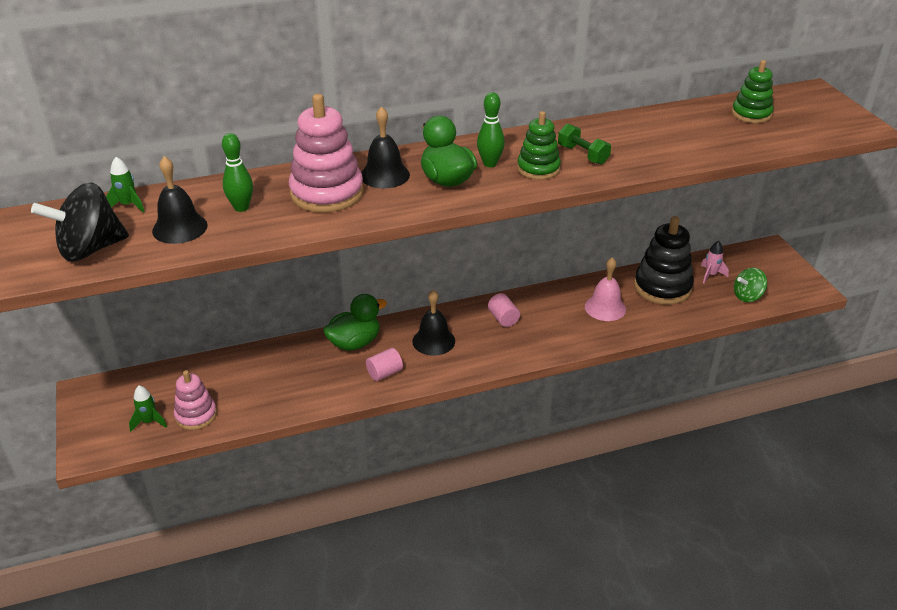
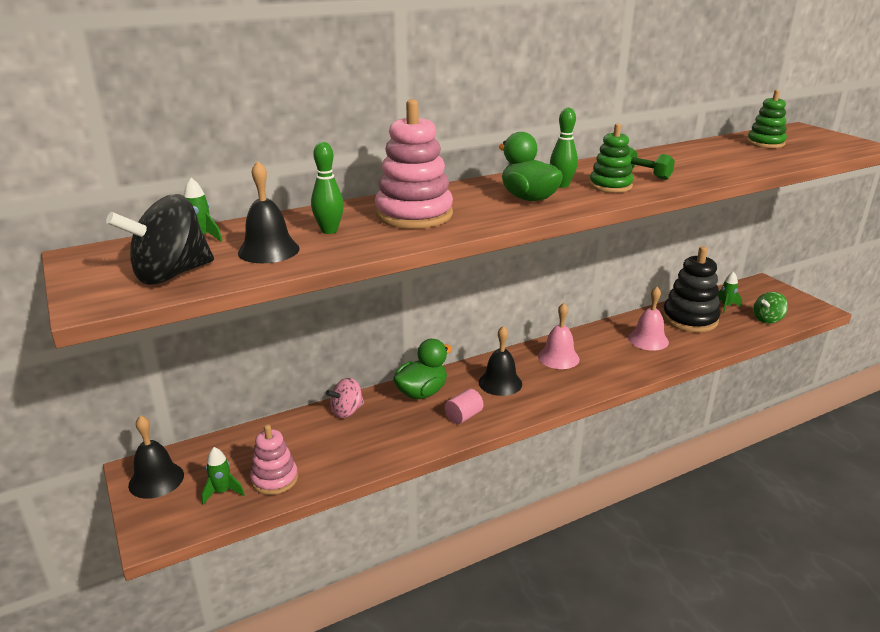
camera: 10 degrees left, 10 degrees down
(279, 354) = (347, 411): none -> pink spinning top
(385, 175) = (464, 199): black bell -> black bell (156, 480)
(503, 318) = (558, 357): pink cylinder -> pink bell
(710, 275) = (725, 306): pink rocket -> green rocket

